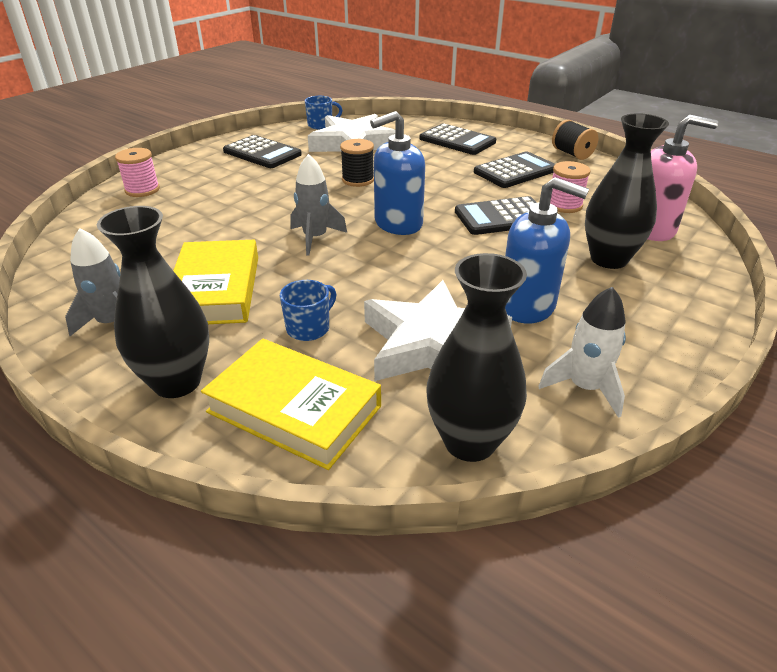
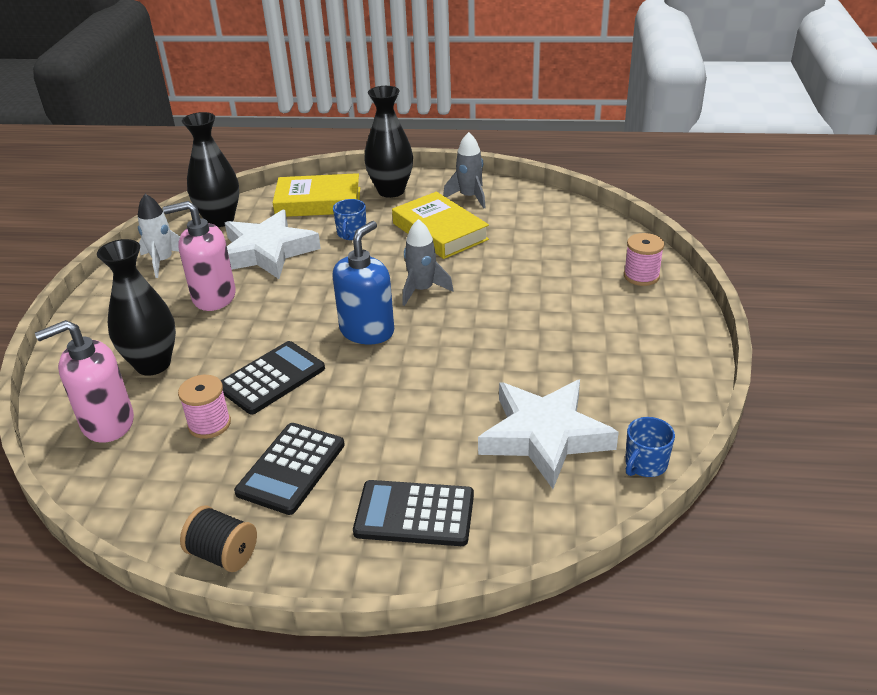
camera: 150 degrees right, 0 degrees up
(262, 153) = (624, 370): black calculator -> none
(358, 180) = (463, 372): black spool -> none
(527, 306) = (213, 297): blue soap dispenser -> pink soap dispenser

